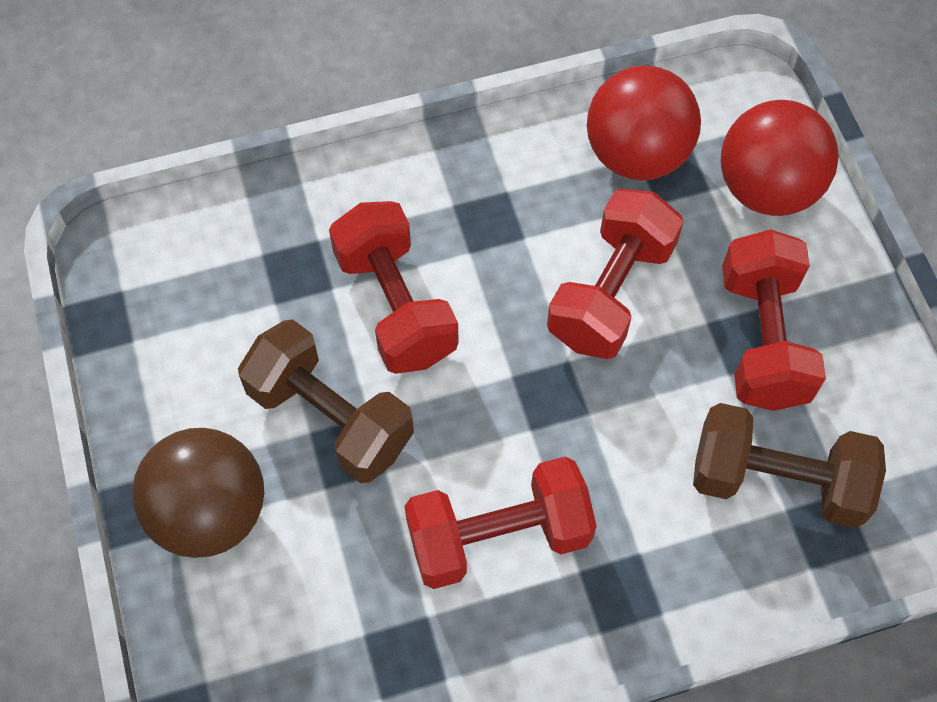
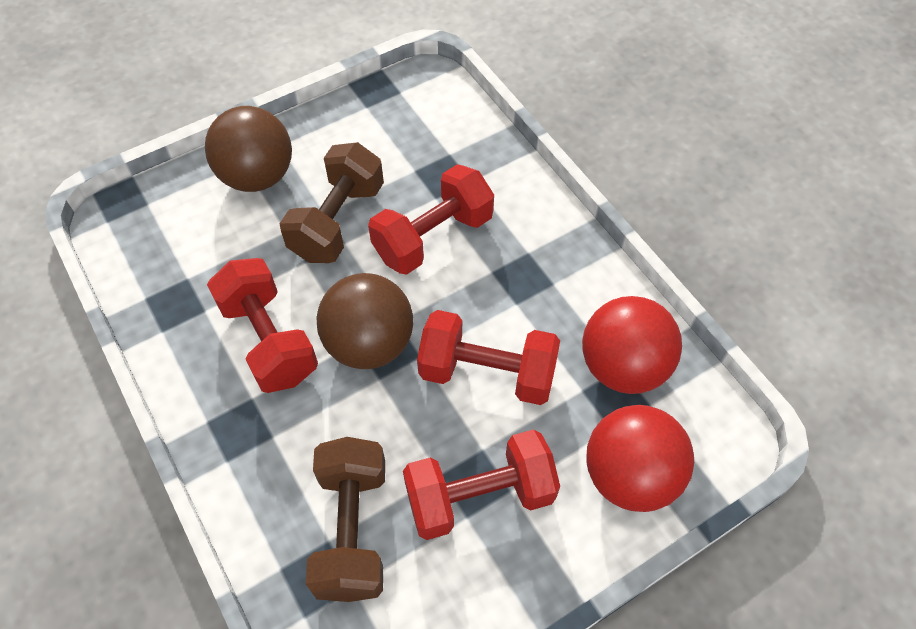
camera: 75 degrees right, 5 degrees down
(536, 415) = (369, 343): none -> brown ball

